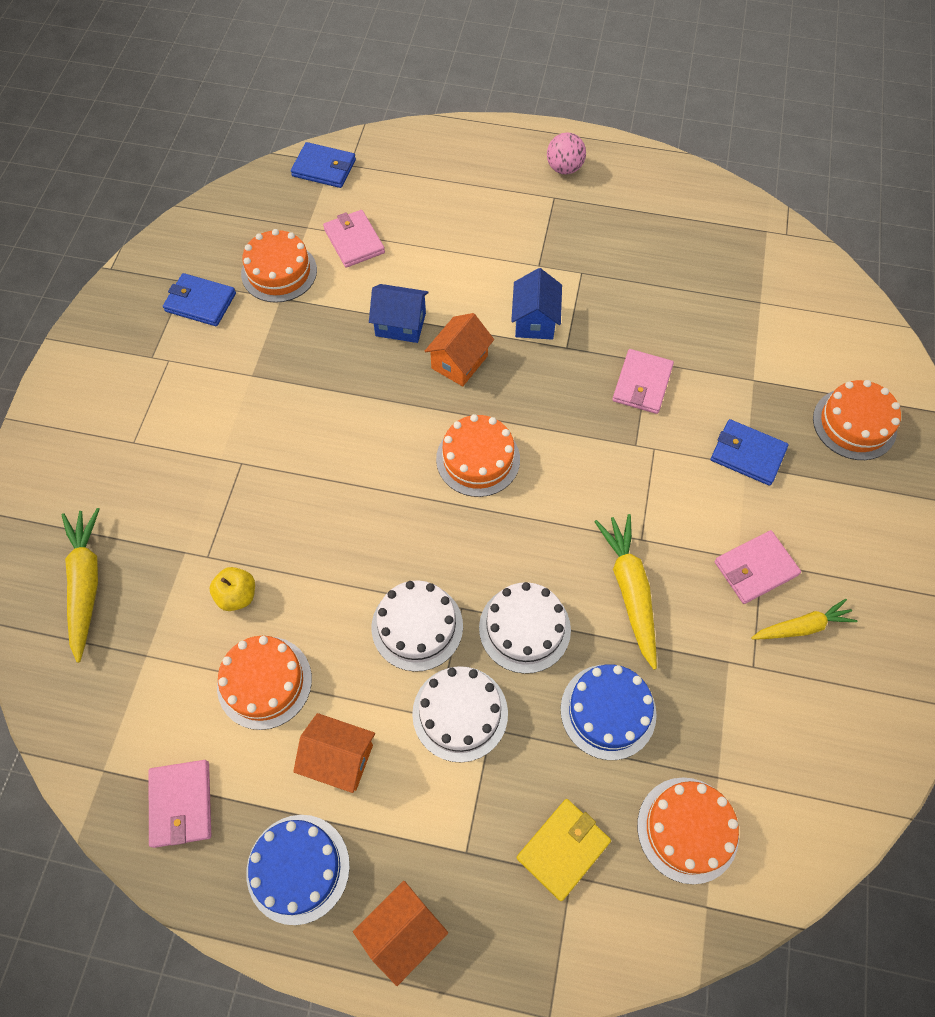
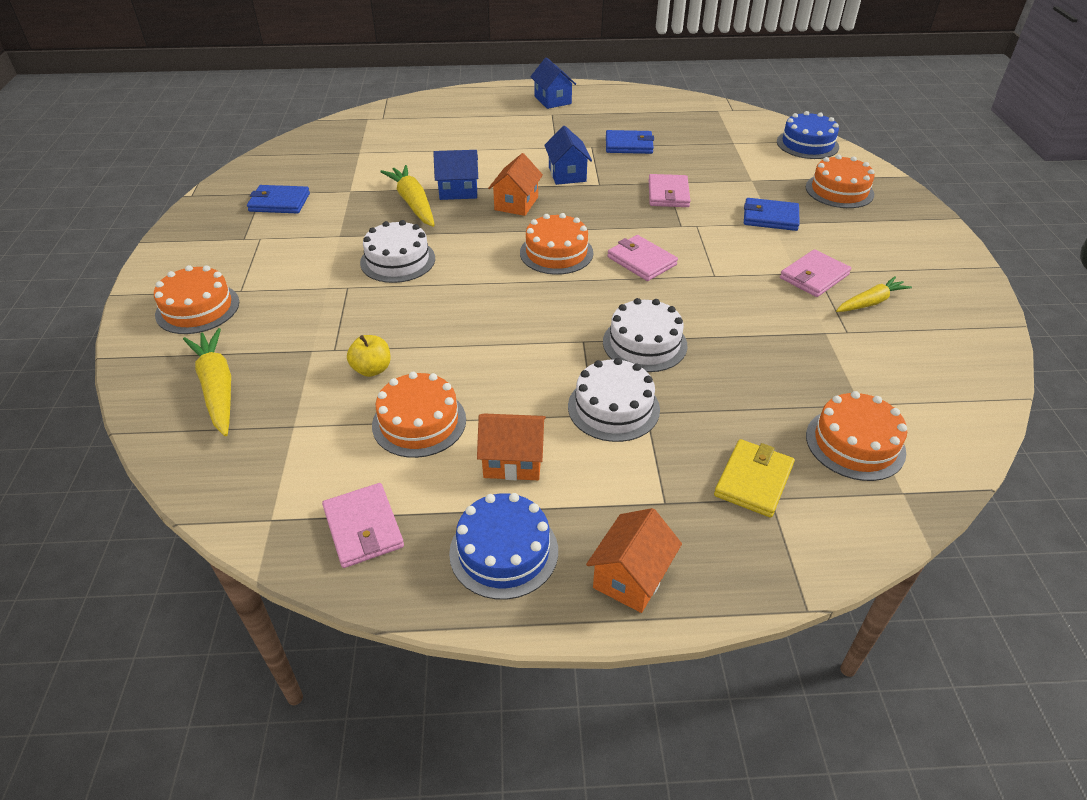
camera: 15 degrees left, 20 degrees down
(279, 272) = (343, 177): orange cake -> orange cake (197, 308)
(324, 168) = (362, 122): blue wallet -> blue wallet (629, 145)
(354, 241) = (401, 154): pink wallet -> pink wallet (641, 261)
(417, 626) = (549, 359): white cake -> white cake (398, 260)
(564, 168) = (552, 100): pink ball -> blue house
(608, 711) = (743, 381): blue cake -> blue cake (807, 144)
(630, 590) = (721, 306): yellow carrot -> yellow carrot (413, 203)

